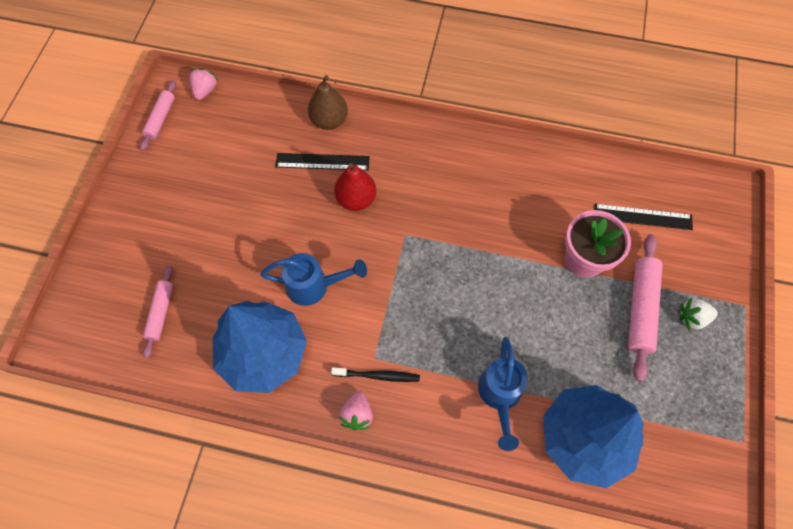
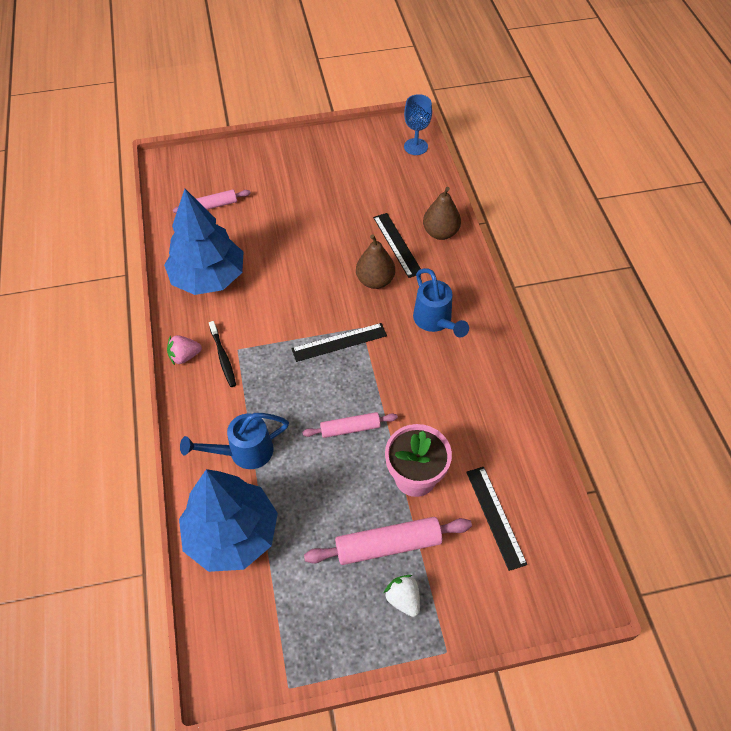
camera: 65 degrees right, 10 degrees down
(160, 119) = (372, 134): pink rolling pin -> pink rolling pin (350, 428)
(205, 90) = (415, 147): pink strawberry -> blue goblet
(314, 286) = (280, 285): blue watering can -> blue watering can (435, 321)
(356, 199) = (375, 281): red pear -> brown pear
(413, 260) = (339, 342): none -> black ruler

